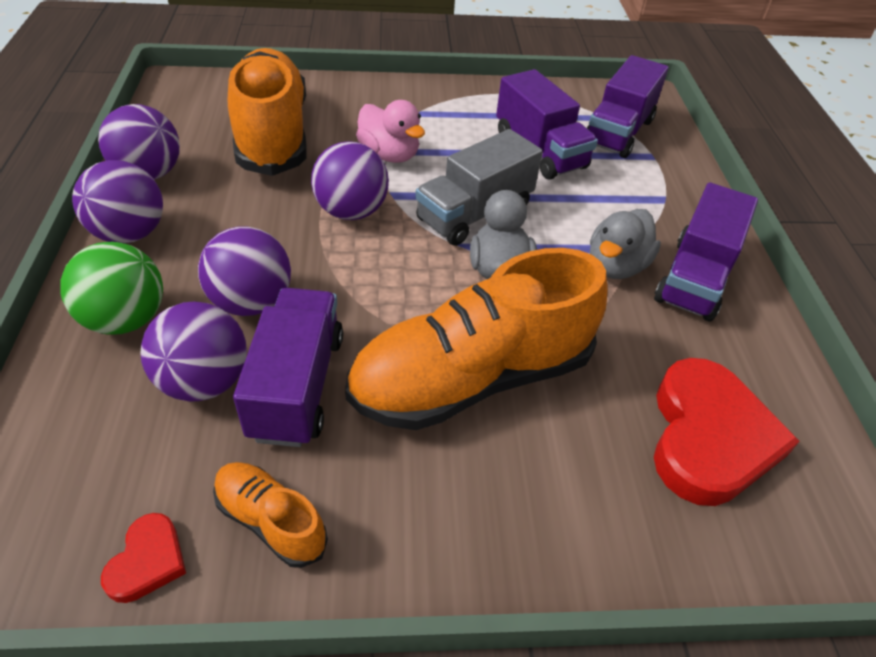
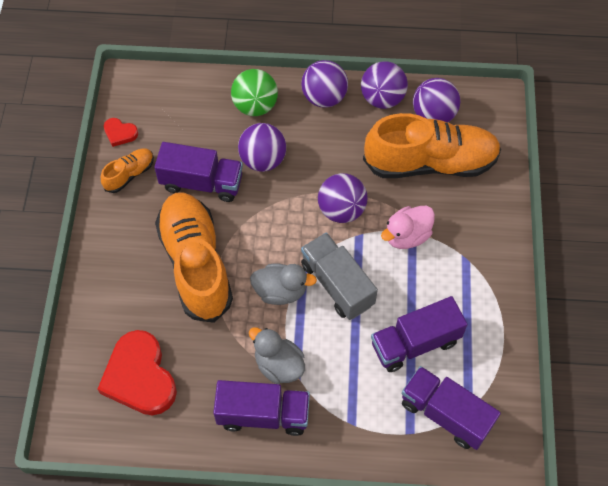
camera: 100 degrees right, 15 degrees up
(204, 381) = (209, 143): purple ball -> purple ball (433, 115)
(694, 278) = (263, 414): purple truck -> purple truck turned 150 degrees clockwise
(709, 437) = (140, 377): red heart -> red heart turned 45 degrees clockwise

